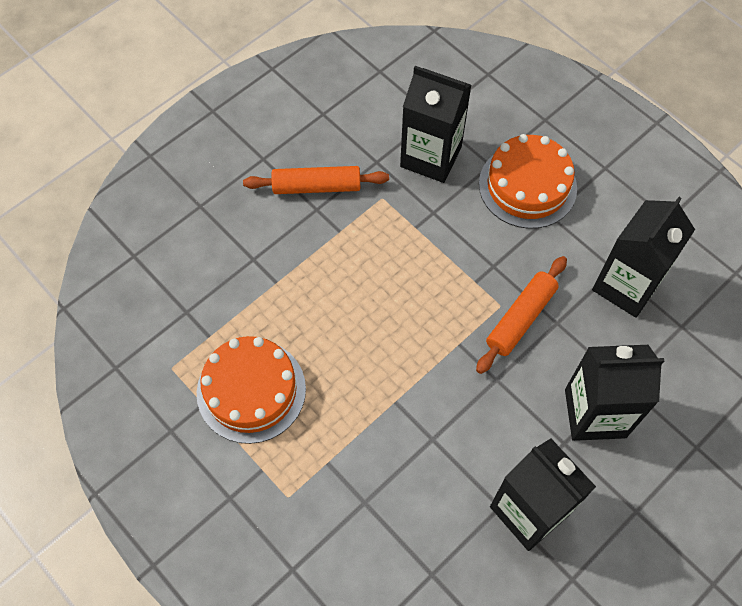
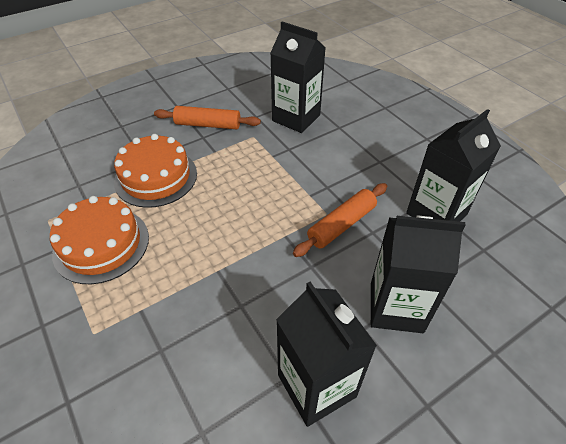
camera: 10 degrees right, 15 degrees down
(527, 186) = (364, 142): orange cake -> orange cake (156, 177)

